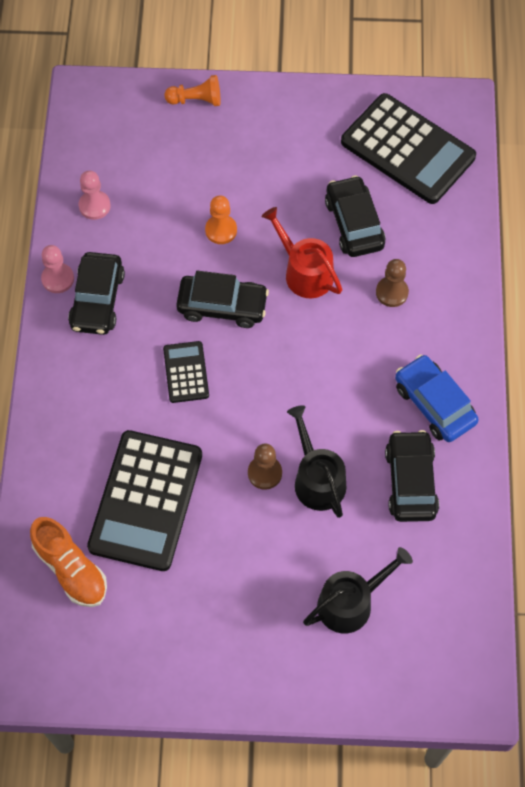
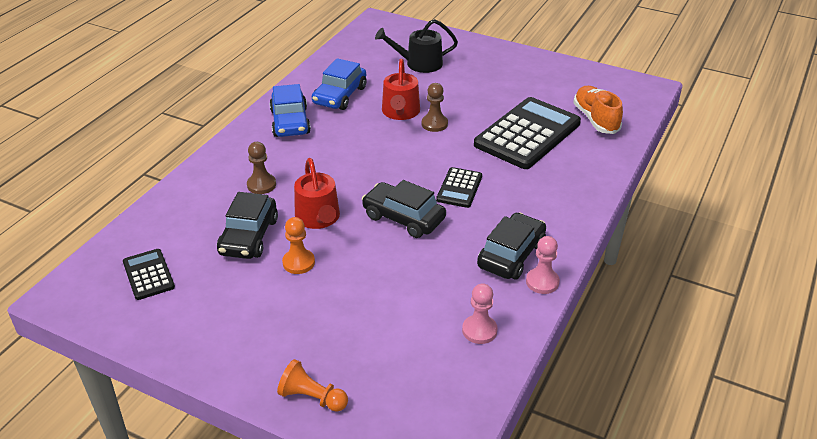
camera: 155 degrees left, 25 degrees down
(221, 230) = (368, 270): orange pawn -> orange pawn (298, 262)
(317, 479) = (400, 112): black watering can -> red watering can
(407, 149) = (148, 275): black calculator -> black calculator, size x0.49
(410, 481) = (340, 95): black car -> blue car

